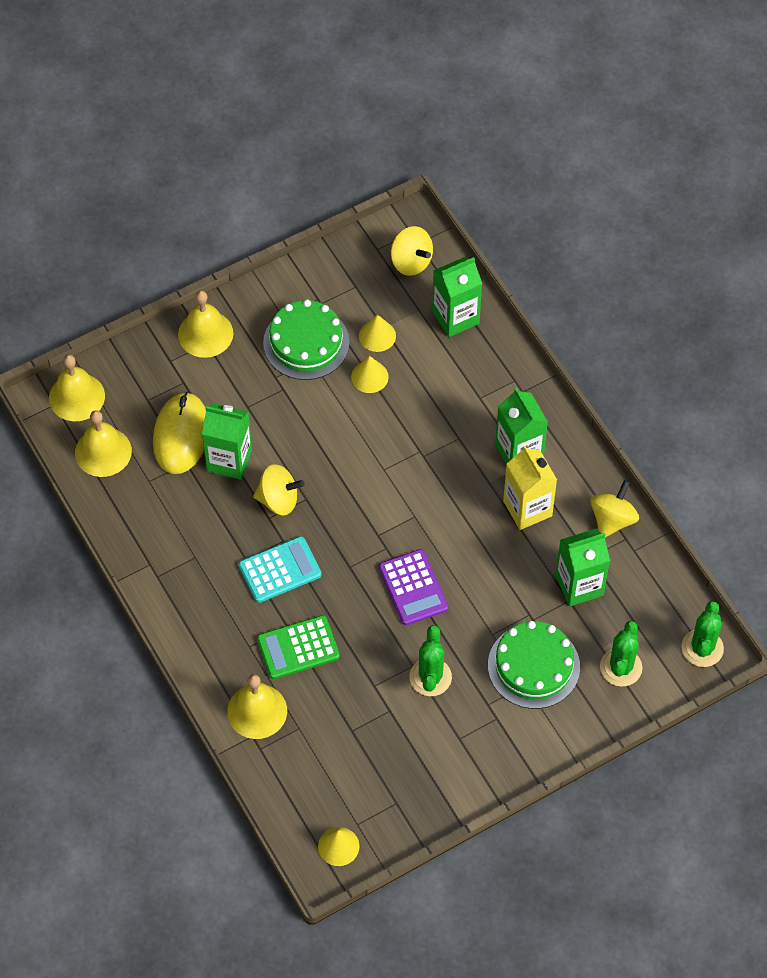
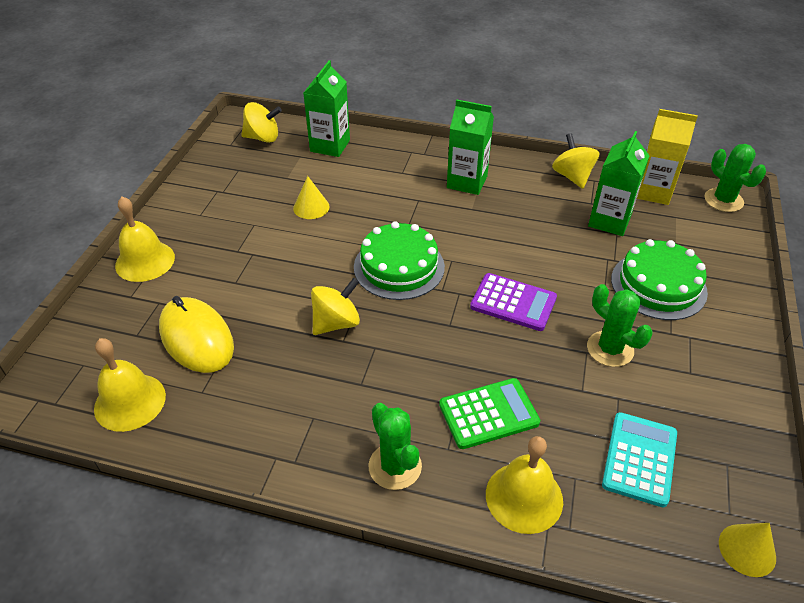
camera: 45 degrees left, 15 degrees down
(76, 397) = (58, 378): yellow bell -> none
(229, 460) = (261, 326): green carton -> none
(280, 570) = (399, 369): turquoise calculator -> turquoise calculator (639, 459)
(298, 647) = (488, 414): green calculator -> green calculator turned 135 degrees counterclockwise
(306, 342) = (238, 218): green cake -> green cake (399, 267)
(377, 336) = (288, 184): yellow cone -> none
(527, 508) = (516, 205): yellow carton -> yellow carton (652, 191)
(621, 667) = (704, 244): green cactus -> green cactus (395, 466)

